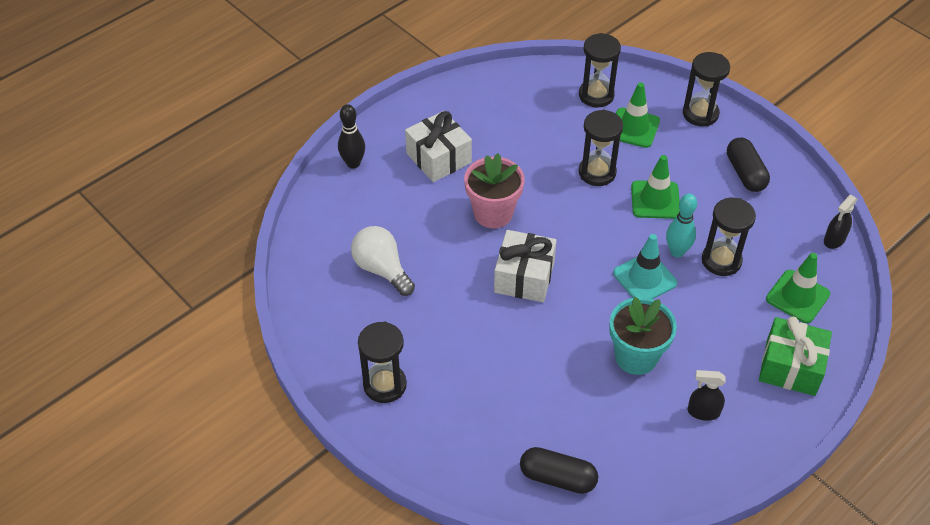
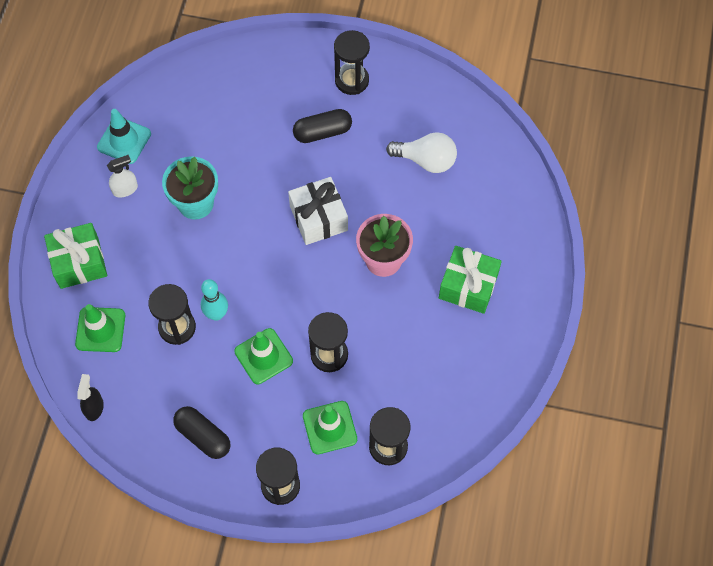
camera: 145 degrees right, 15 degrees up
(353, 163) = (530, 237): black bowling pin -> none
(438, 158) = (468, 286): white gift -> green gift
(557, 478) = (196, 88): black capsule -> black capsule (322, 132)
(644, 278) = (228, 273): turquoise traffic cone -> turquoise traffic cone (124, 140)
(703, 412) = (125, 189): black spray bottle -> white spray bottle

